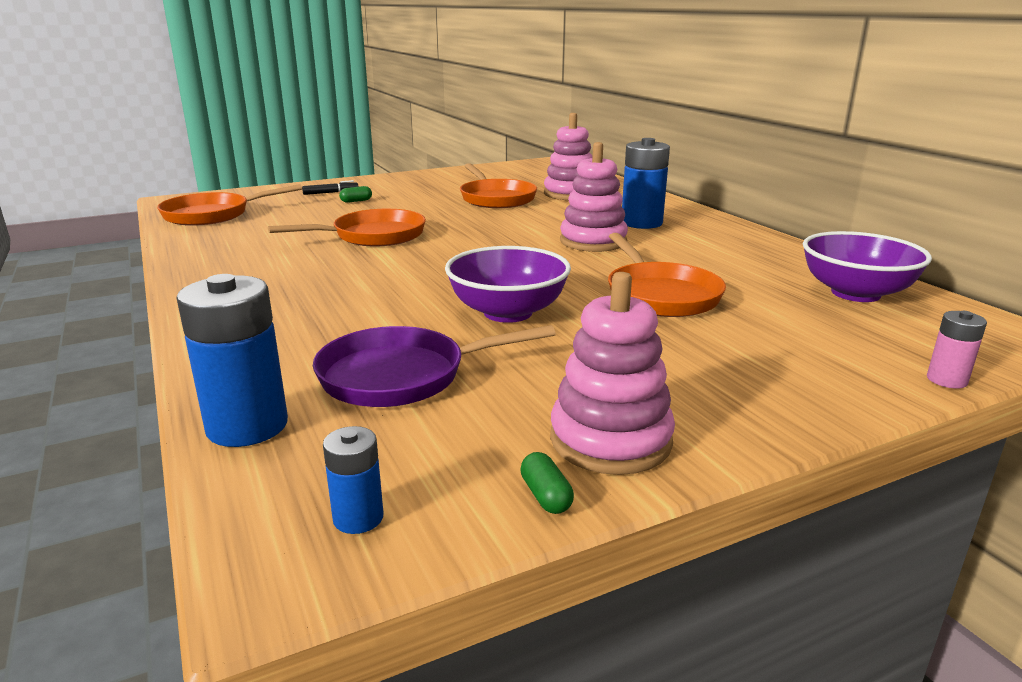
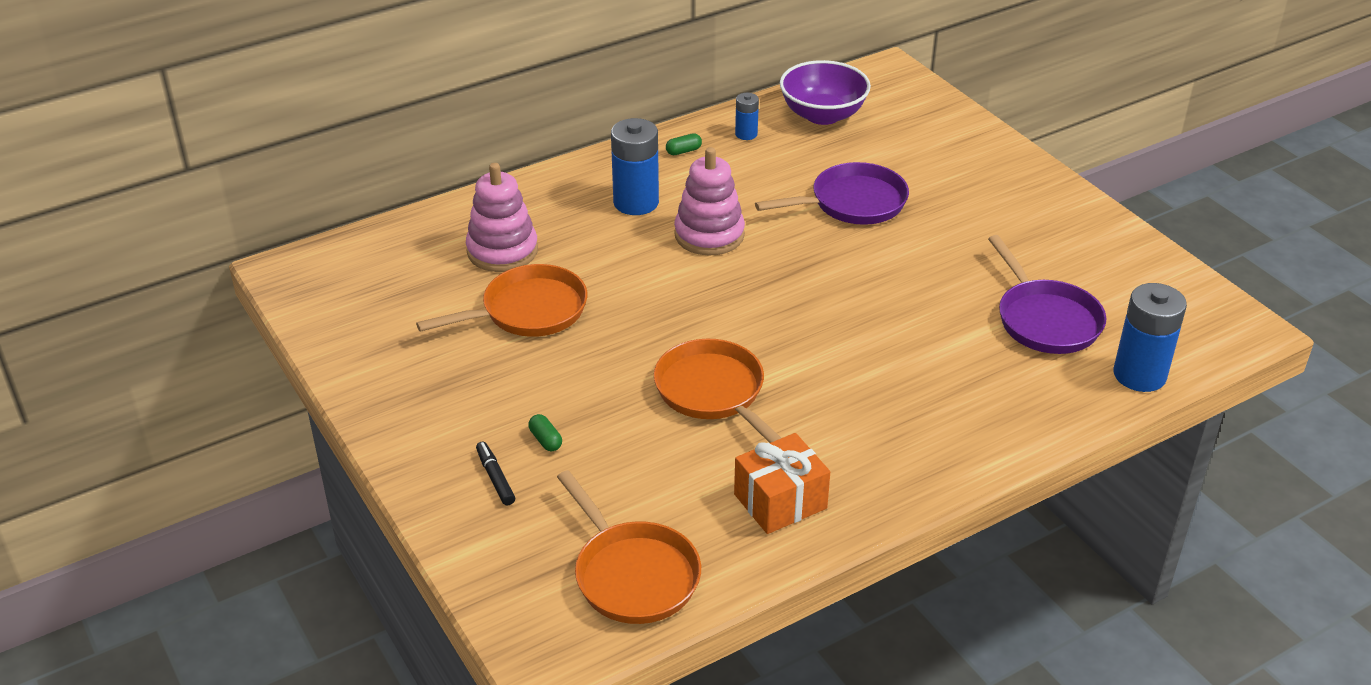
camera: 95 degrees left, 15 degrees up
(233, 248) = (780, 501): none -> orange gift
(358, 518) = (1200, 312): blue battery -> blue battery (746, 134)
(508, 312) = (914, 279): purple bowl -> none
(545, 496) = (1151, 253): green capsule -> green capsule (683, 151)
(610, 440) = (1087, 232): pink stacking toy -> none
(660, 295) = (852, 203): orange pan -> purple pan
(946, 380) = (964, 111): pink battery -> none

